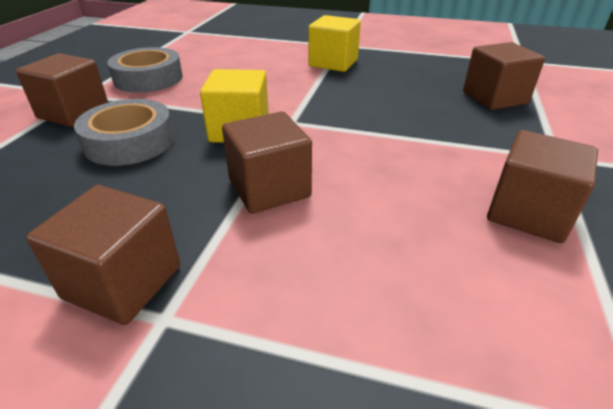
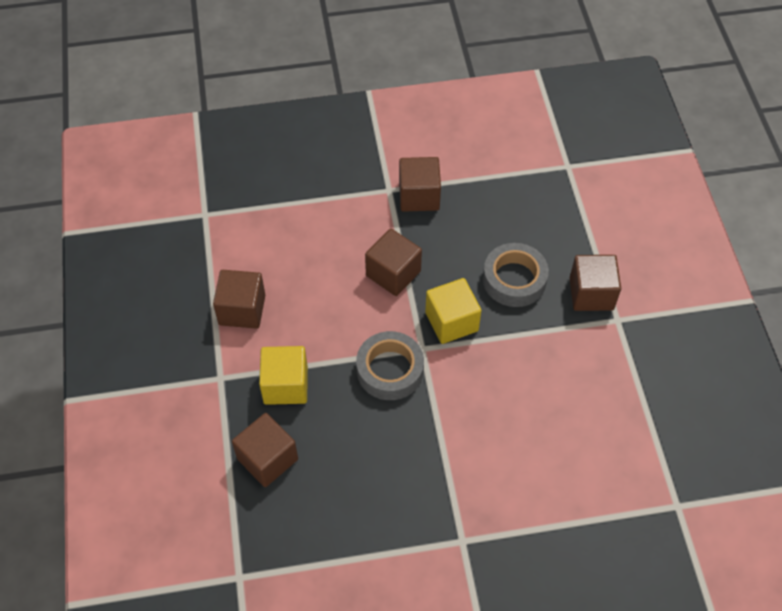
camera: 155 degrees right, 20 degrees up
(148, 78) = (594, 367): grey tape -> grey tape (390, 370)
(333, 63) = (445, 478): yellow cube -> yellow cube (285, 385)

